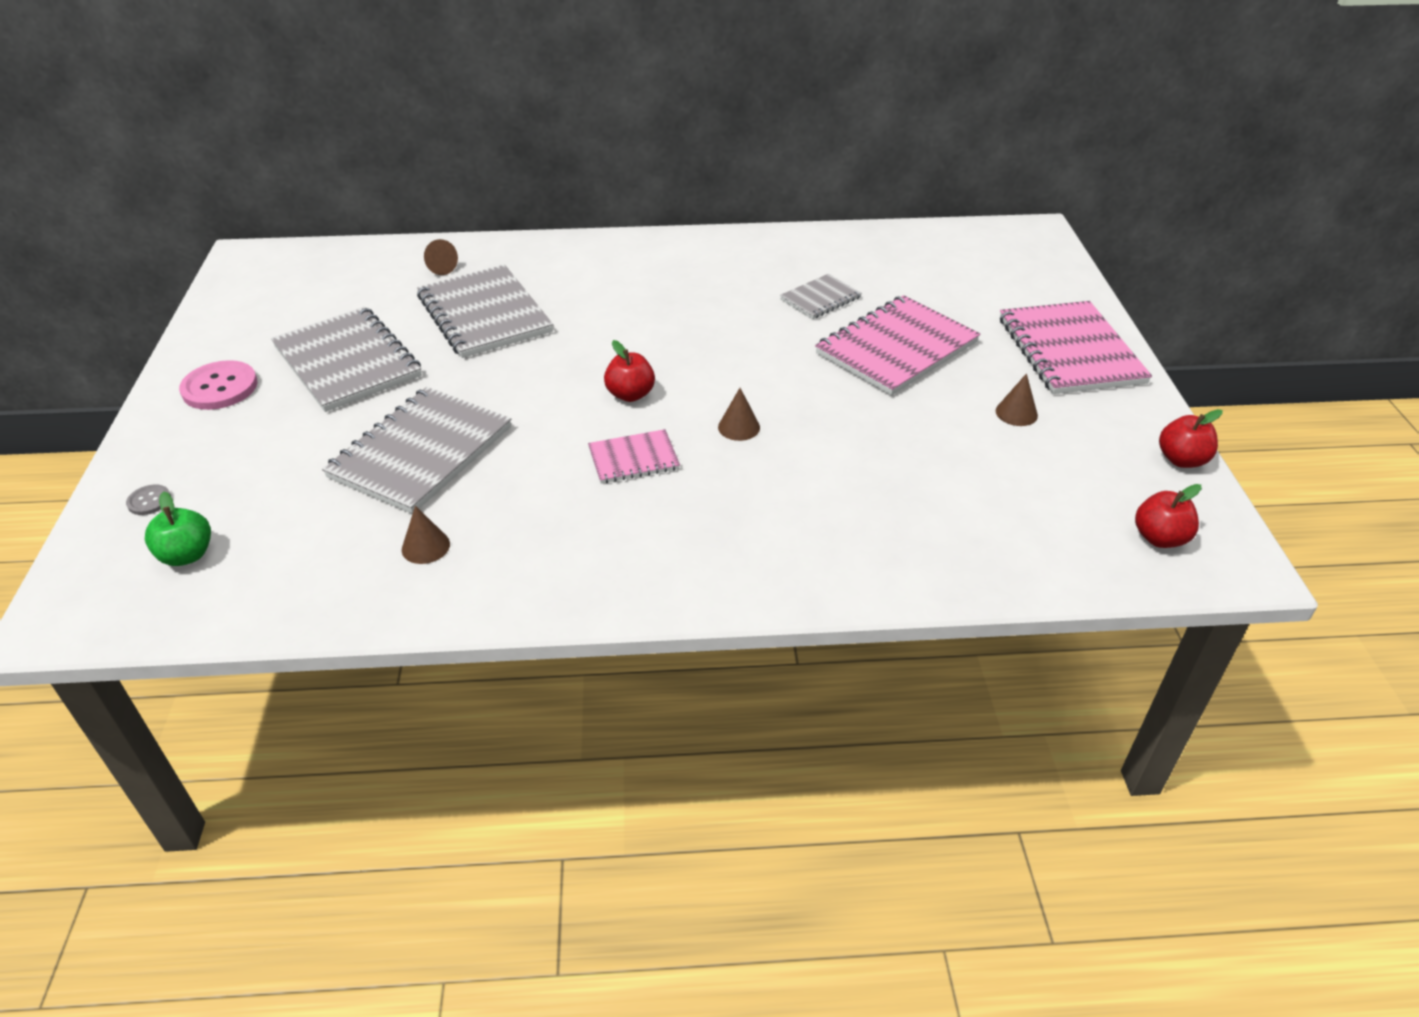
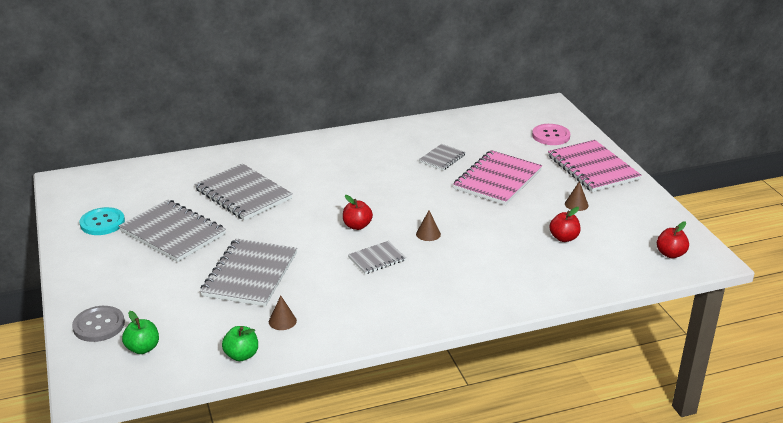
camera: 15 degrees left, 10 degrees down
(149, 501) = (99, 325): grey button -> grey button, size x2.01
(220, 387) = (100, 258): pink button -> pink button (551, 136)
(258, 330) = (102, 223): none -> turquoise button
(327, 599) = (241, 355): none -> green apple
(439, 267) = (197, 171): brown cone -> none
(633, 458) = (377, 259): pink notebook -> grey notebook
(1181, 460) = (669, 215): red apple -> red apple (564, 238)

